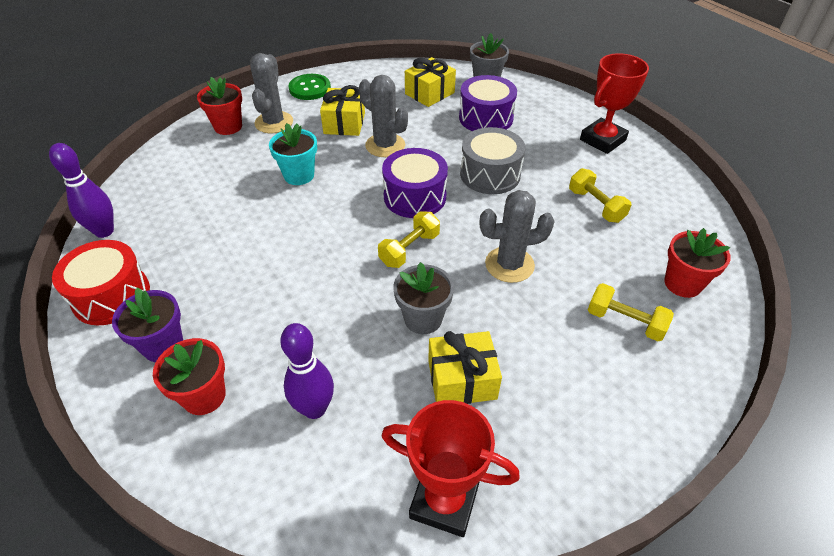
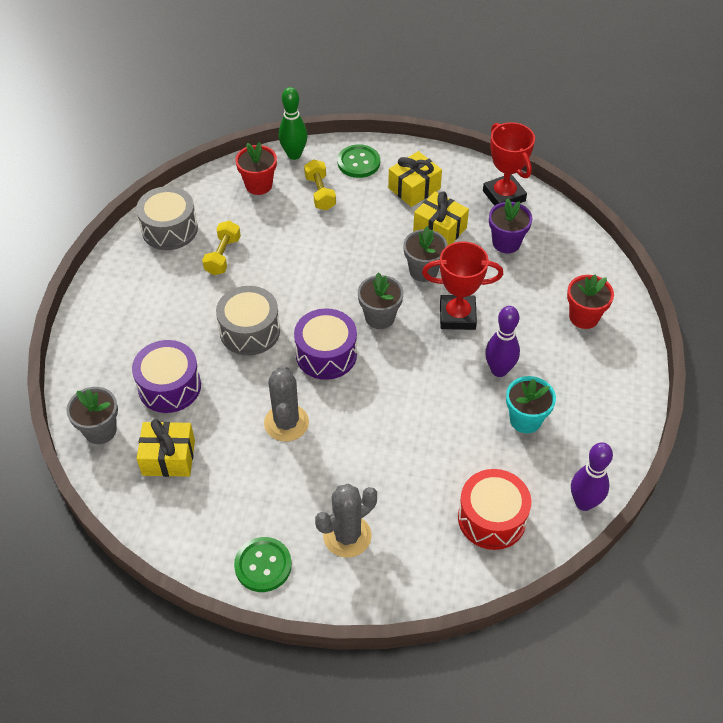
camera: 135 degrees left, 5 degrees up
(111, 296) = (606, 430): red drum -> red drum (492, 518)
(163, 345) = (590, 365): purple flower pot -> purple flower pot (506, 243)
(228, 127) = (393, 566): red flower pot -> none
(299, 175) = (388, 445): turquoise flower pot -> turquoise flower pot (525, 420)
(314, 408) = (529, 270): purple bowling pin -> purple bowling pin (499, 370)
(344, 123) = (287, 480): yellow gift -> yellow gift (414, 188)
(409, 249) = (380, 317): yellow dumbbell -> grey flower pot
(509, 265) = (333, 263): grey cactus -> none
(602, 140) = (127, 295): red trophy -> red trophy (457, 316)
(653, 394) = (358, 162): none -> green button
(665, 195) = (169, 229): none -> grey drum
(718, 344) = (294, 155): none -> green bowling pin

